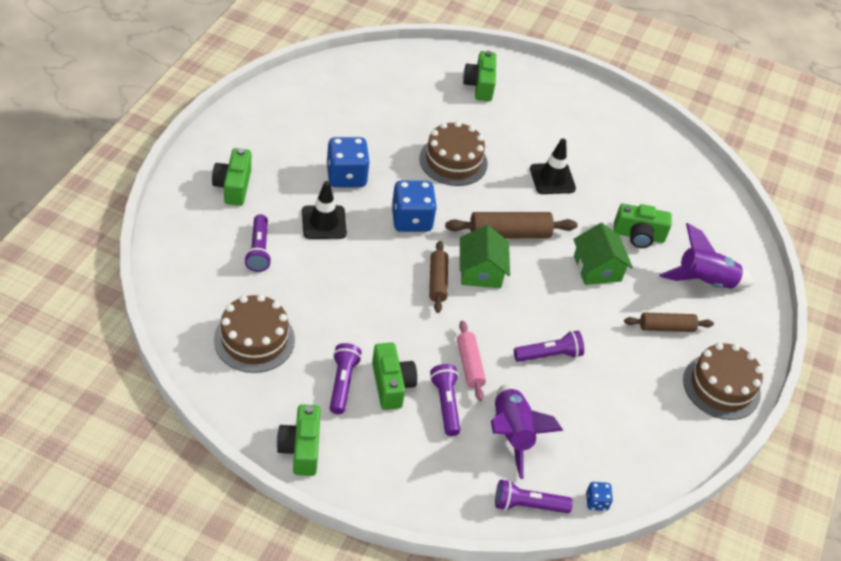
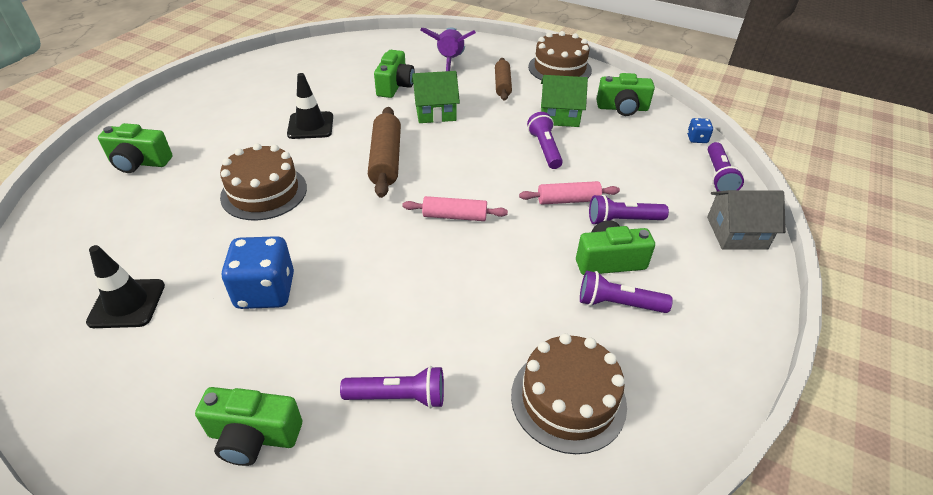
camera: 80 degrees left, 5 degrees down
(301, 449) = (726, 346): green camera -> green camera (622, 108)
(324, 222) = (350, 317): black traffic cone -> black traffic cone (127, 303)
(411, 220) = (356, 232): blue dice -> none
(437, 281) = (454, 216): brown rolling pin -> pink rolling pin
(437, 496) = (736, 233): none -> grey house
(480, 272) = (440, 183): green house -> green house (559, 115)
(511, 434) = (644, 179): purple rocket -> none

